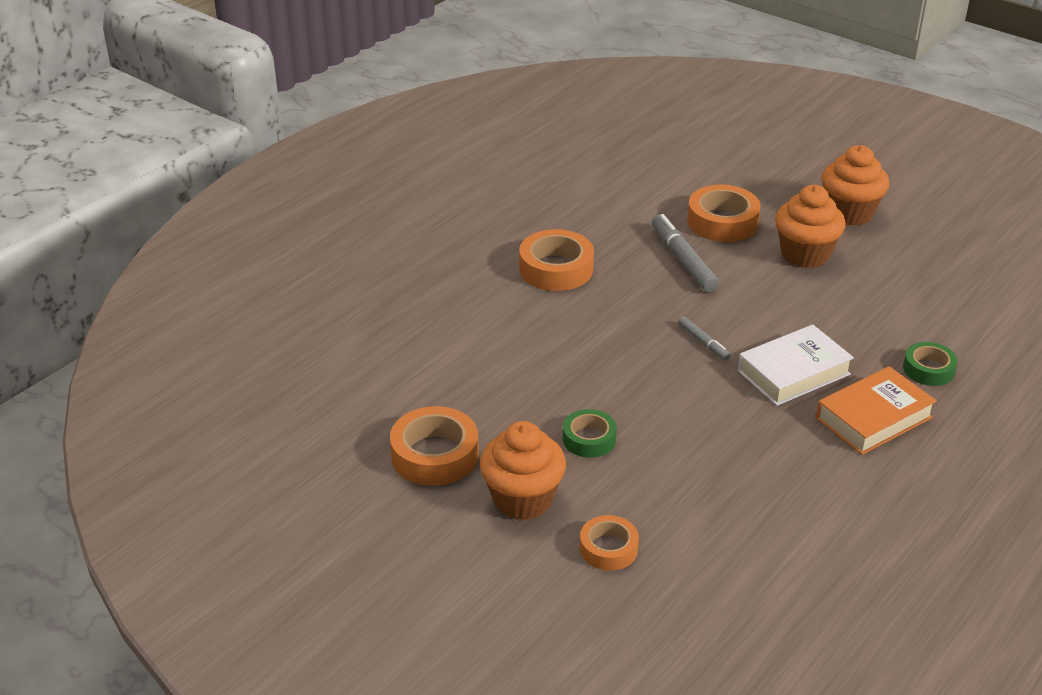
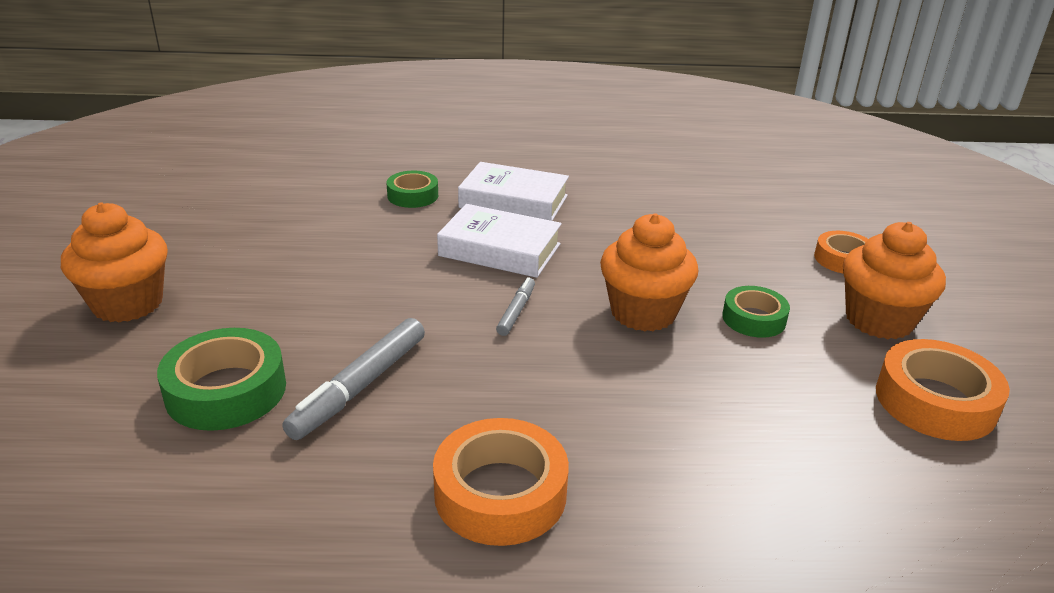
camera: 130 degrees left, 5 degrees down
(722, 222) = (226, 391): orange tape -> green tape
(805, 254) = (262, 305): orange cupcake -> orange cupcake (643, 312)
(873, 418) = (513, 201): orange book -> white book

